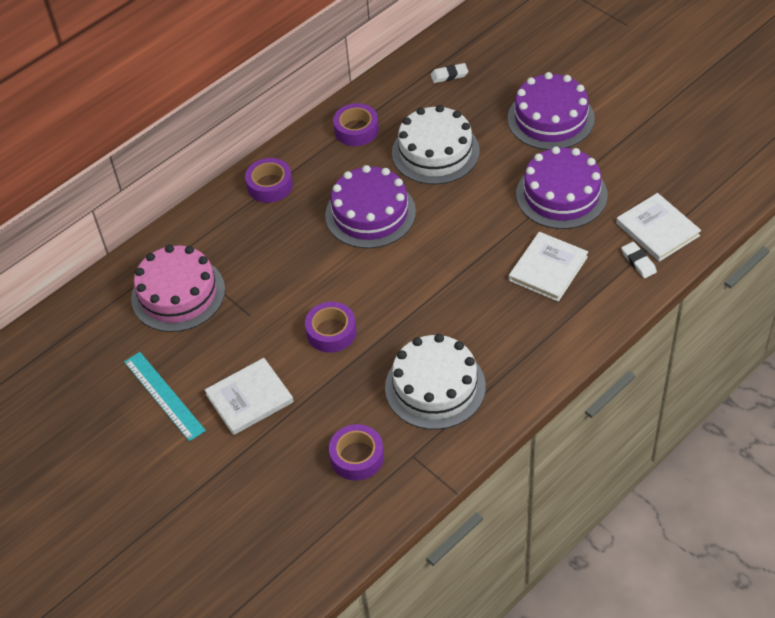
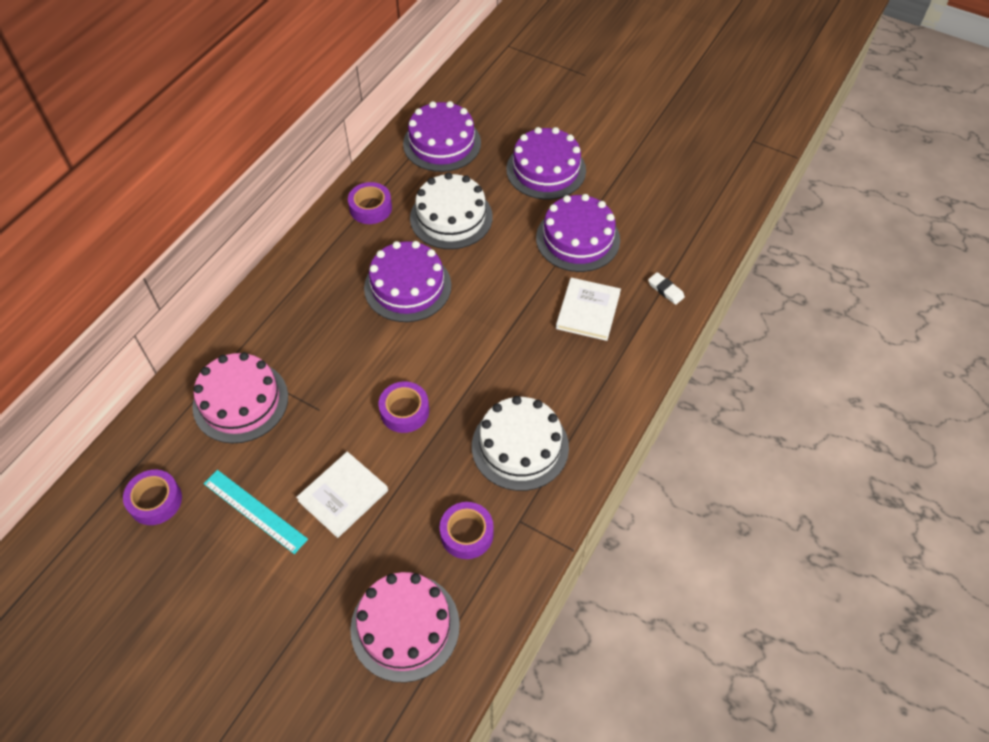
camera: 20 degrees left, 5 degrees up
(270, 185) = (302, 275): purple tape -> purple tape (155, 501)
(273, 527) = (405, 626): none -> pink cake
(449, 75) = (442, 143): white eraser -> purple cake
(657, 229) = (672, 257): white book -> none

